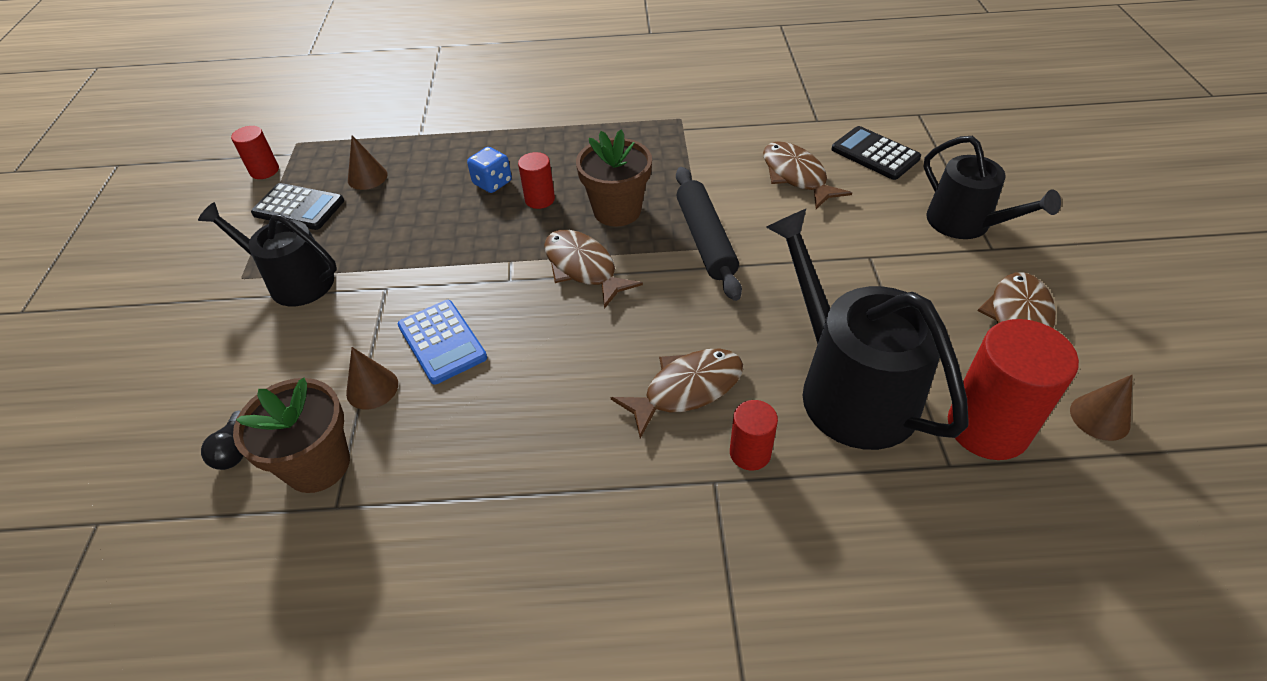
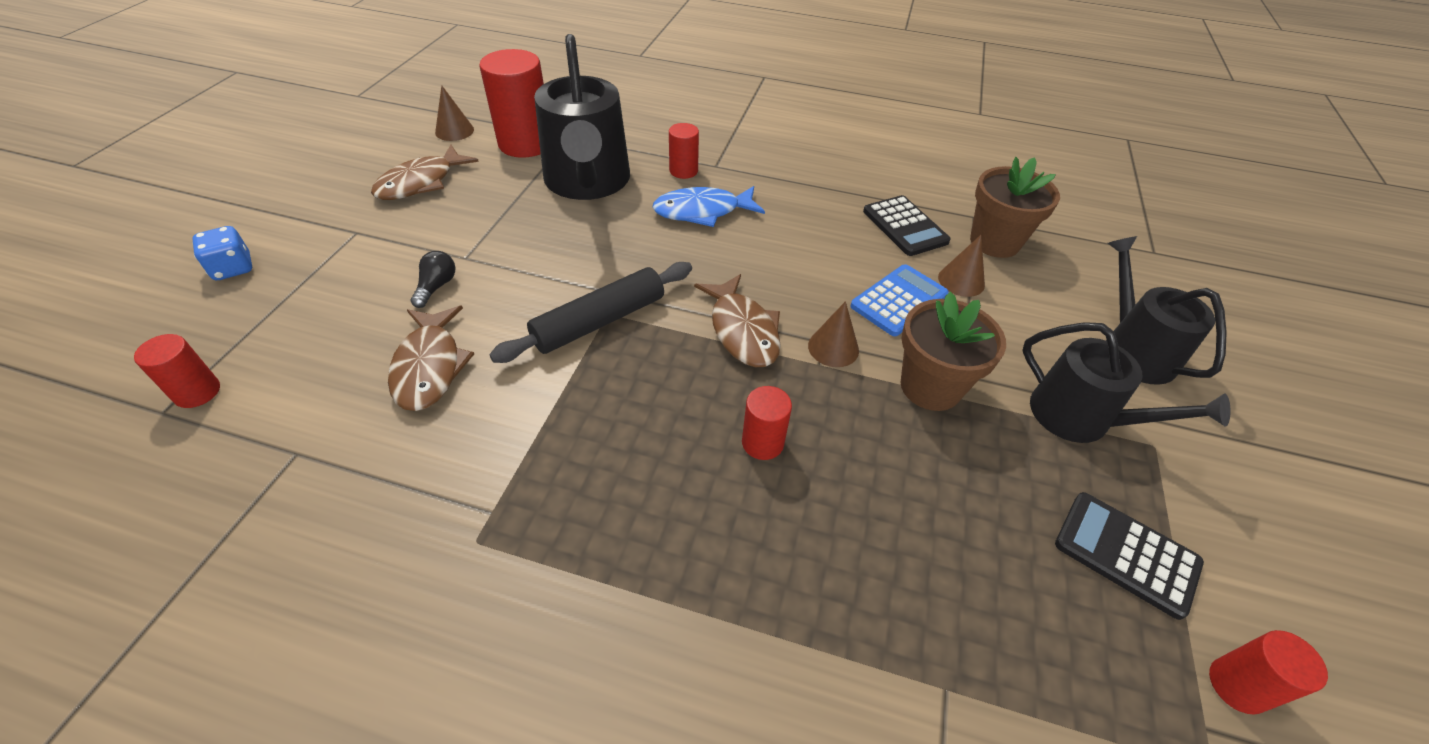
camera: 165 degrees left, 0 degrees up
(234, 450) = (1068, 268): black light bulb -> black light bulb (436, 287)
(367, 177) = (1028, 589): brown cone -> brown cone (833, 348)
(442, 342) = (899, 300): blue calculator -> blue calculator turned 60 degrees clockwise
(492, 183) = (823, 498): blue dice -> blue dice (233, 268)
(617, 210) = (672, 390): brown flower pot -> brown flower pot (930, 387)
(687, 389) = (702, 211): brown fish -> blue fish
(705, 240) = (599, 321): black rolling pin -> black rolling pin turned 45 degrees clockwise
(875, 154) = (306, 366): black calculator -> black calculator (905, 226)
(916, 126) = (197, 392): none -> red cylinder
(965, 223) = (342, 258): black watering can -> black watering can (1133, 350)

